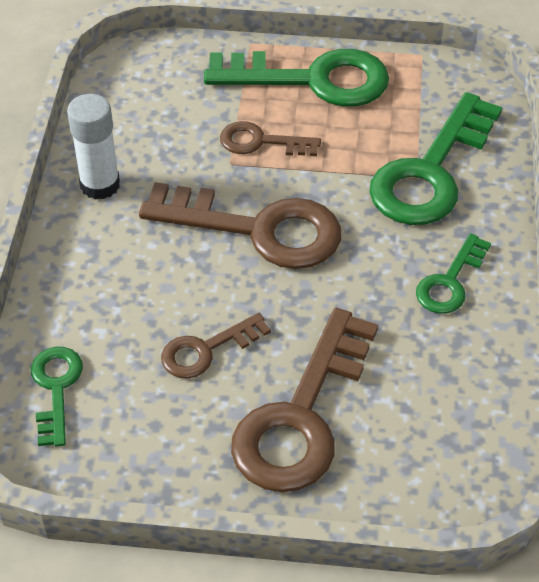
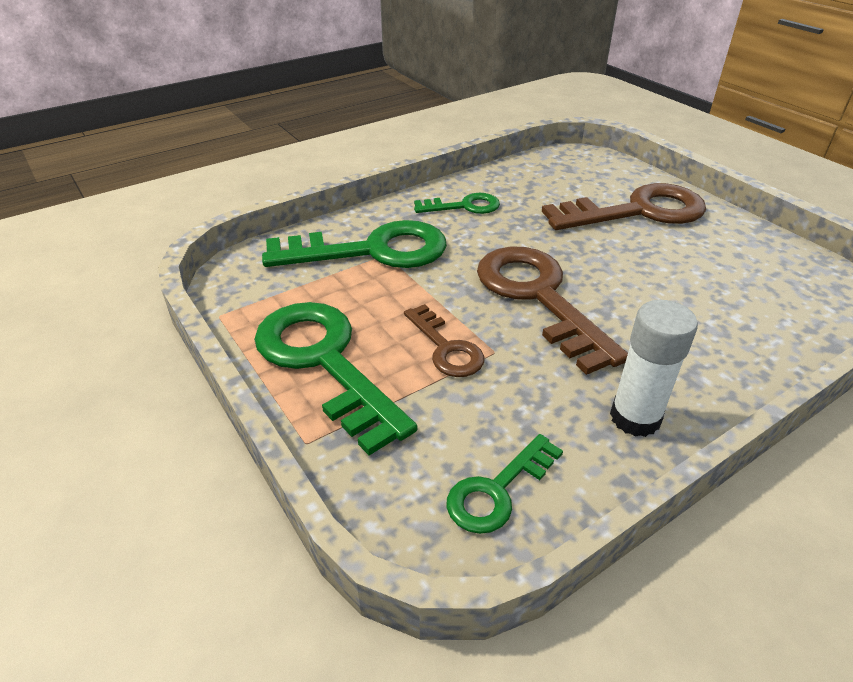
camera: 130 degrees left, 10 degrees down
(56, 388) = (803, 307): green key -> green key (497, 490)
(206, 350) = (663, 264): brown key -> none

